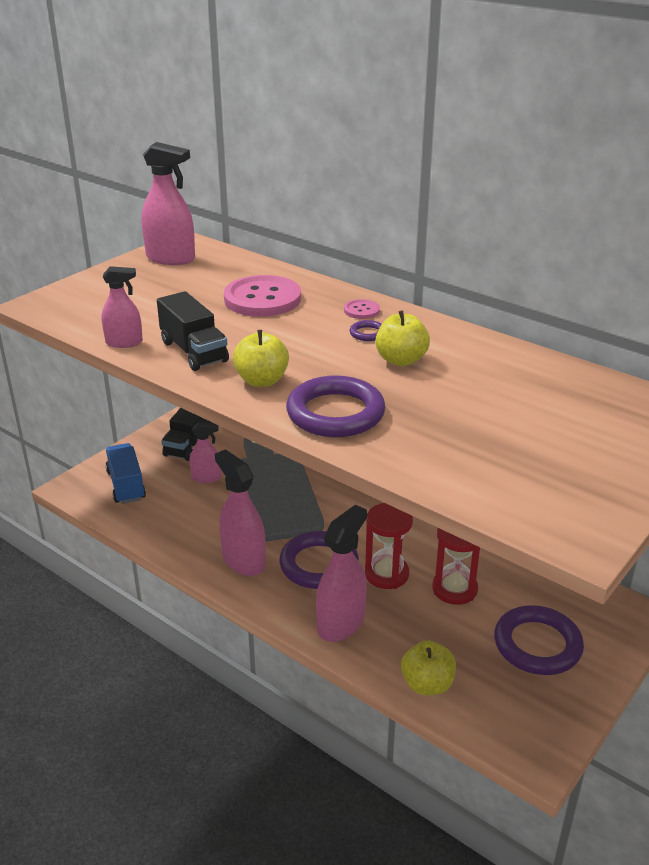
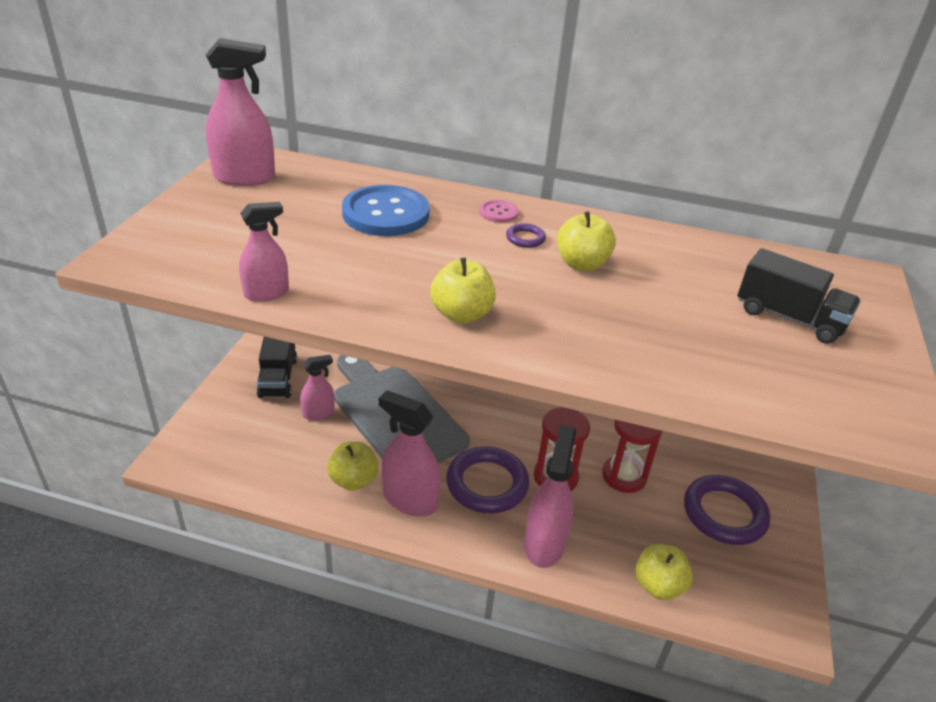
camera: 25 degrees left, 5 degrees up
(126, 485) = (233, 442): blue truck -> none
(194, 351) = (358, 291): black truck -> black truck (789, 318)
(205, 535) = (353, 480): none -> yellow apple
(262, 299) = (386, 214): pink button -> blue button
(335, 413) = (568, 340): purple ring -> none

